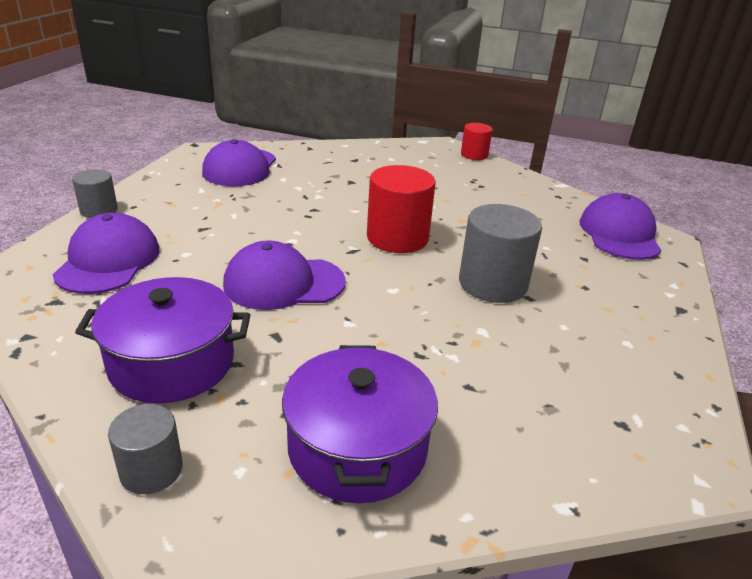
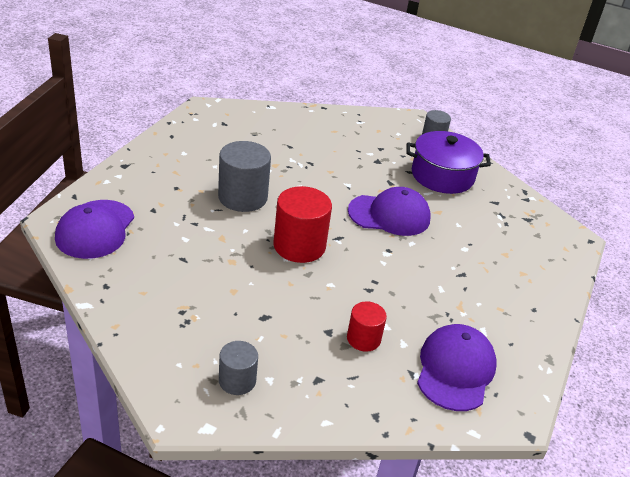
camera: 175 degrees left, 5 degrees up
(99, 210) = (560, 305): grey cylinder -> grey cylinder (237, 380)
(108, 261) = (516, 247): purple cap -> none
(357, 447) = (350, 133): purple pot -> none
(474, 155) = (150, 380): red cylinder -> red cylinder (363, 339)

